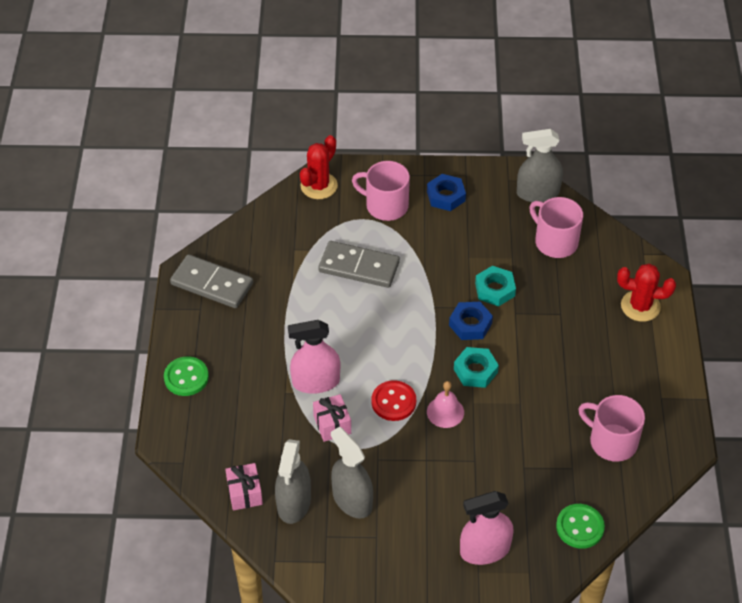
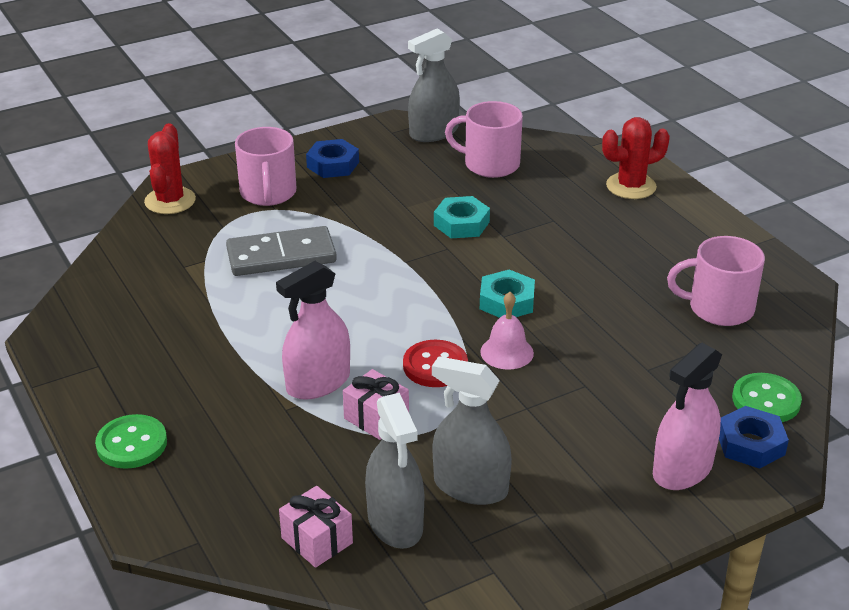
camera: 30 degrees left, 15 degrees down
(212, 284) = (96, 334): grey domino -> none
(385, 205) = (268, 193): pink mug -> pink mug turned 90 degrees counterclockwise
(470, 324) = (462, 262): blue nut -> blue nut (751, 444)

